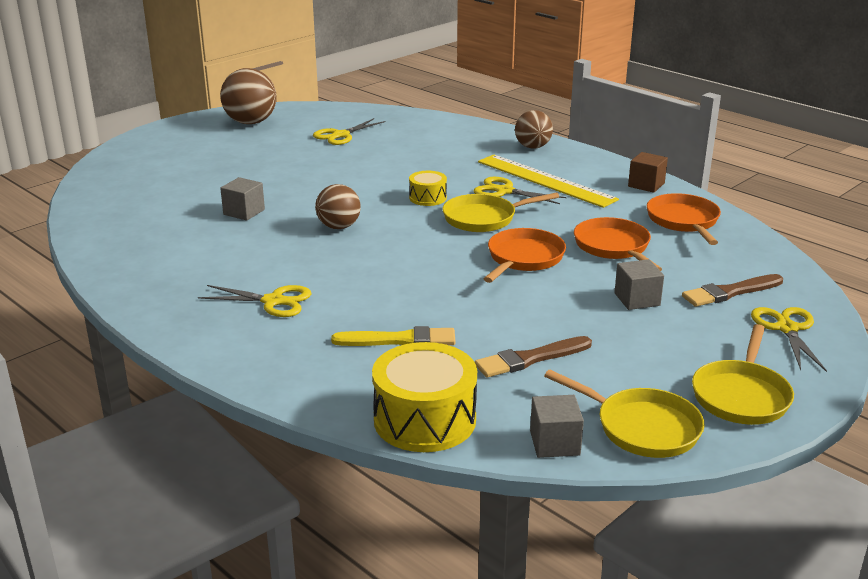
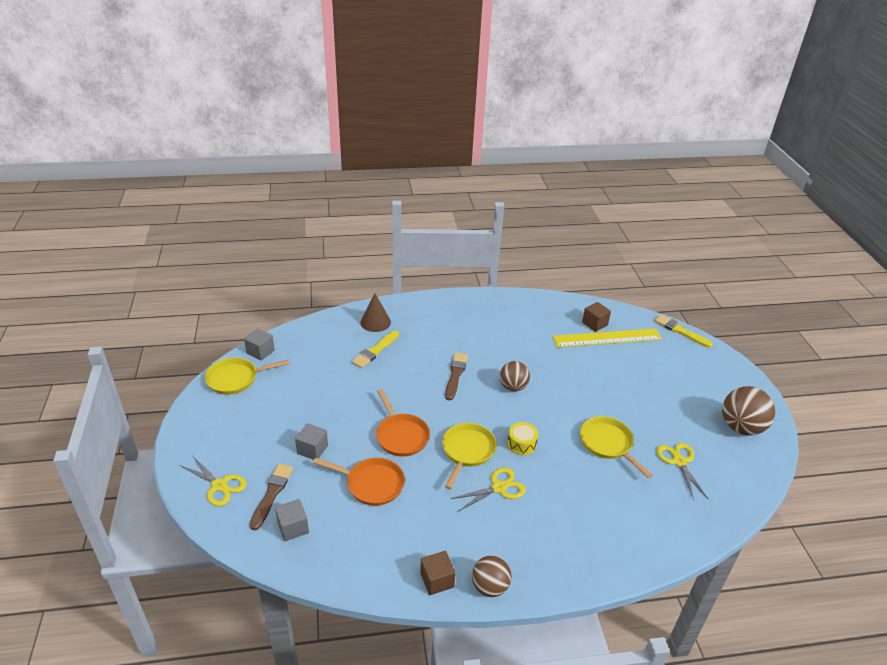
camera: 125 degrees right, 10 degrees up
(93, 170) = (680, 331): none -> yellow brush
(131, 216) = (594, 324): none -> brown cube
(244, 212) = (566, 362): grey cube -> grey cube (293, 527)
(273, 301) = (450, 332): yellow scissors -> none
(328, 372) = (375, 322): none -> brown cone
(424, 420) = (315, 329): yellow drum -> none
(530, 359) = (315, 379): brown brush -> brown brush (455, 375)
(532, 147) = (571, 564): brown ball -> brown ball (490, 587)
(545, 180) = (498, 523): yellow ruler -> yellow ruler (607, 338)
(684, 221) = (364, 550): orange pan -> none
(741, 395) = (209, 423): yellow pan -> yellow pan (608, 444)

